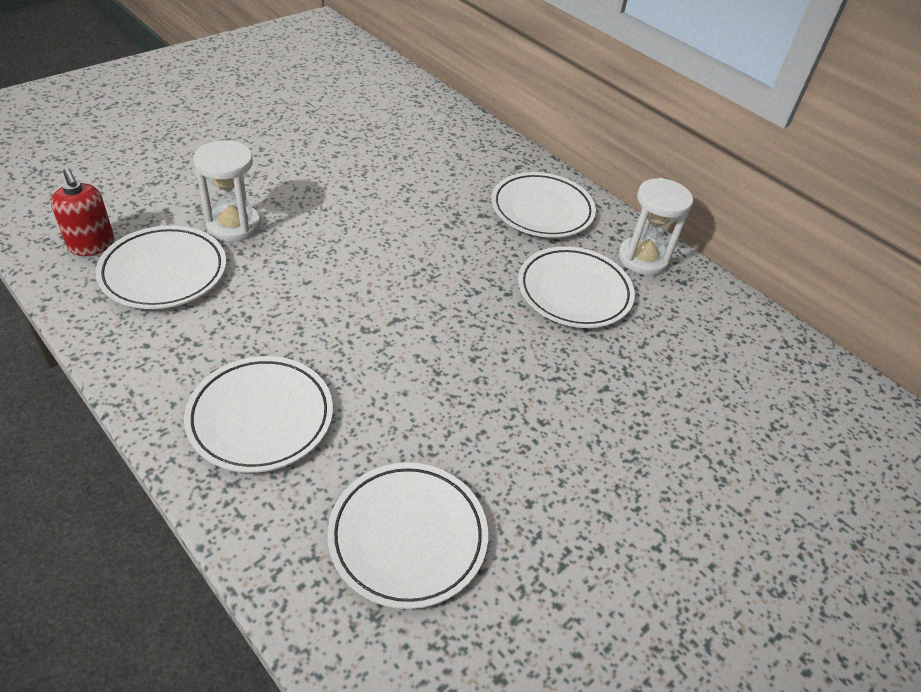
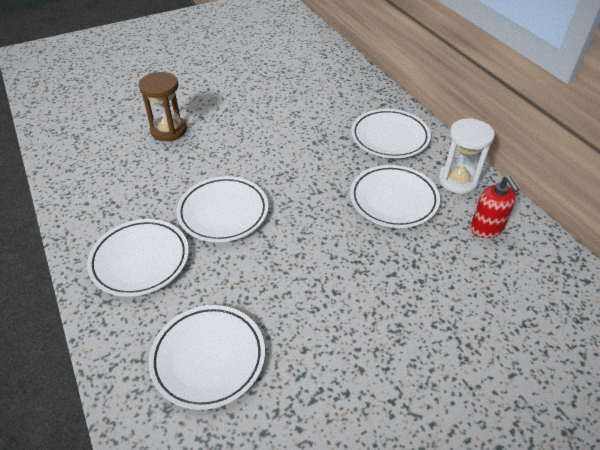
camera: 20 degrees right, 0 degrees up
(92, 245) = (77, 136): red soap dispenser -> red soap dispenser (486, 229)
(164, 272) = (114, 157): white plate -> white plate (223, 212)
(234, 225) = (168, 130): white hourglass -> brown hourglass

